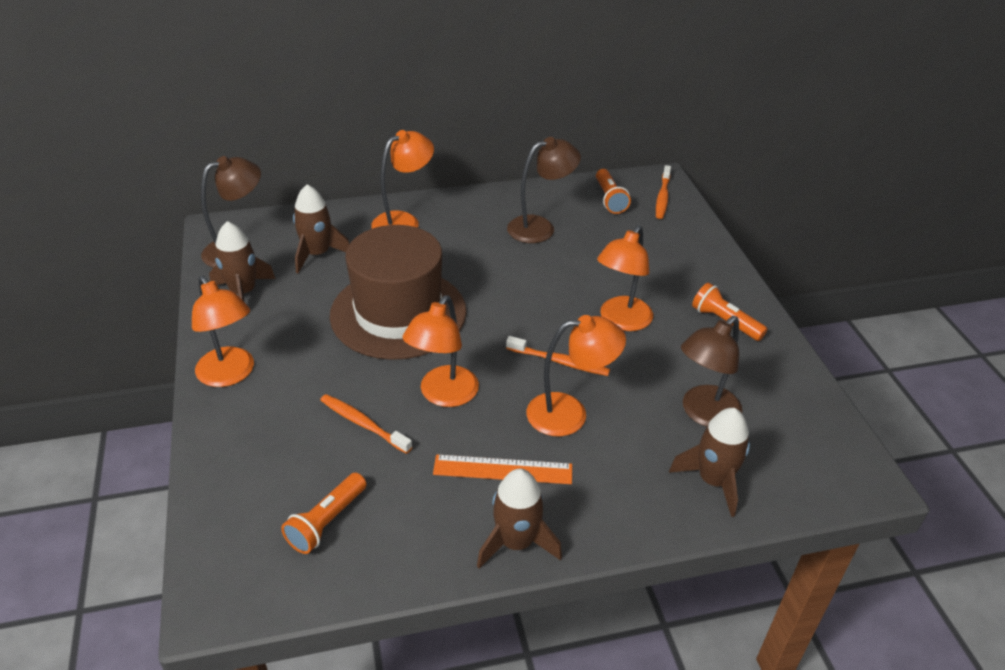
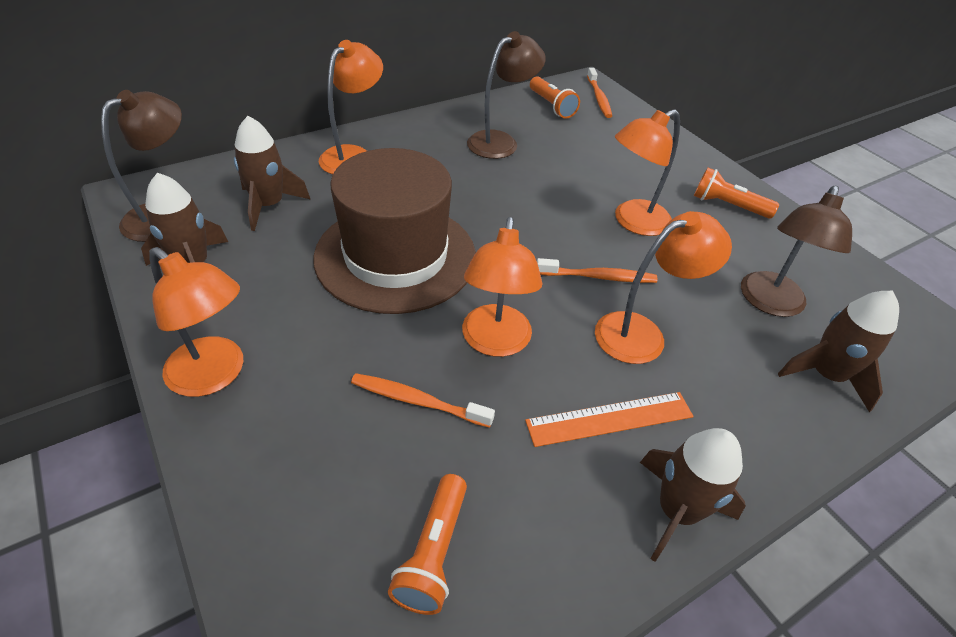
camera: 20 degrees left, 5 degrees up
(621, 321) = (633, 222): orange lamp -> orange lamp turned 45 degrees clockwise

